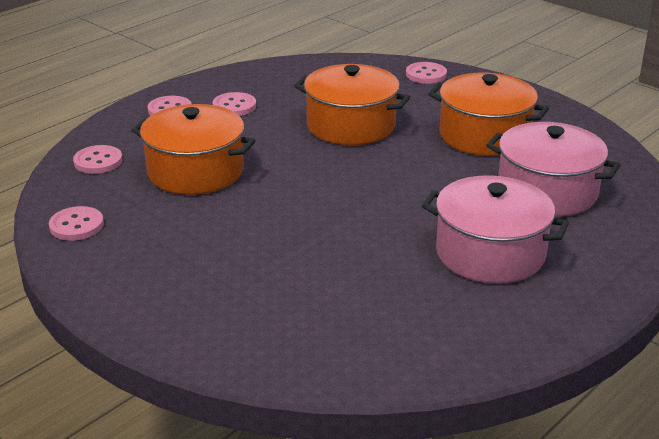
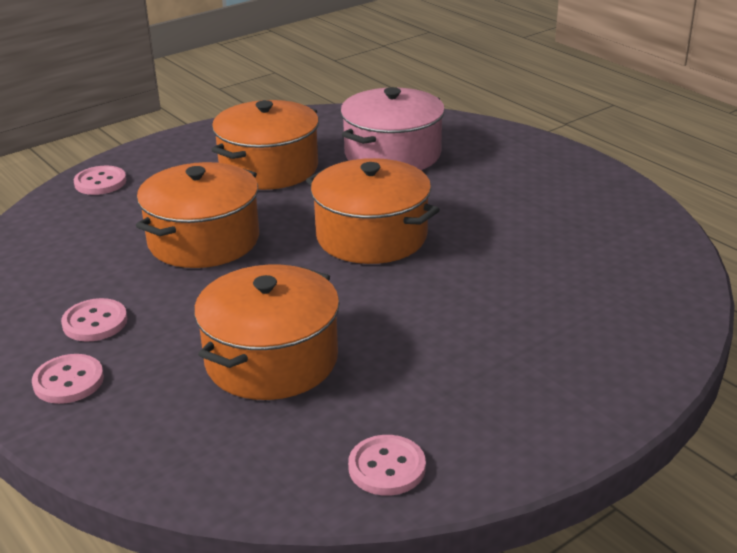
camera: 80 degrees left, 0 degrees up
(98, 161) = (203, 452): pink button -> none
(380, 194) = (371, 236): none -> orange pot
(490, 253) = (494, 193): pink pot -> none

